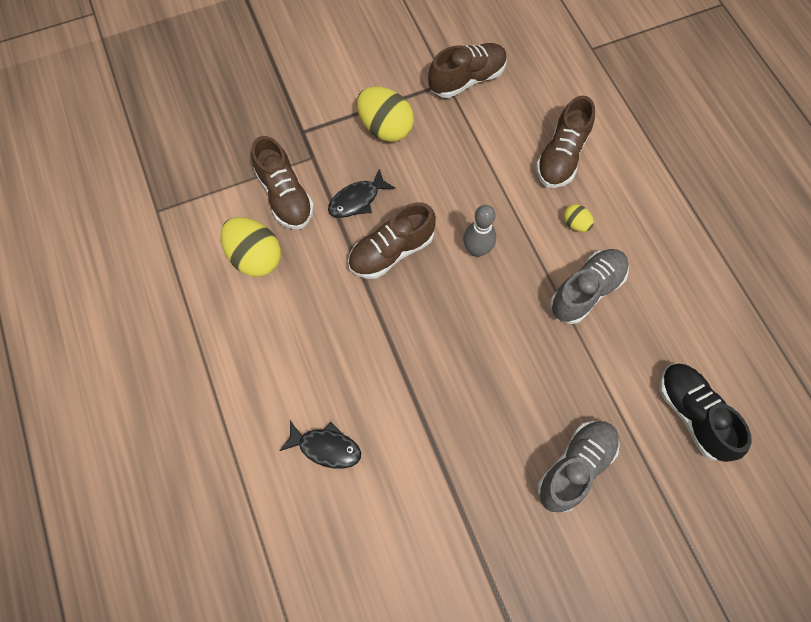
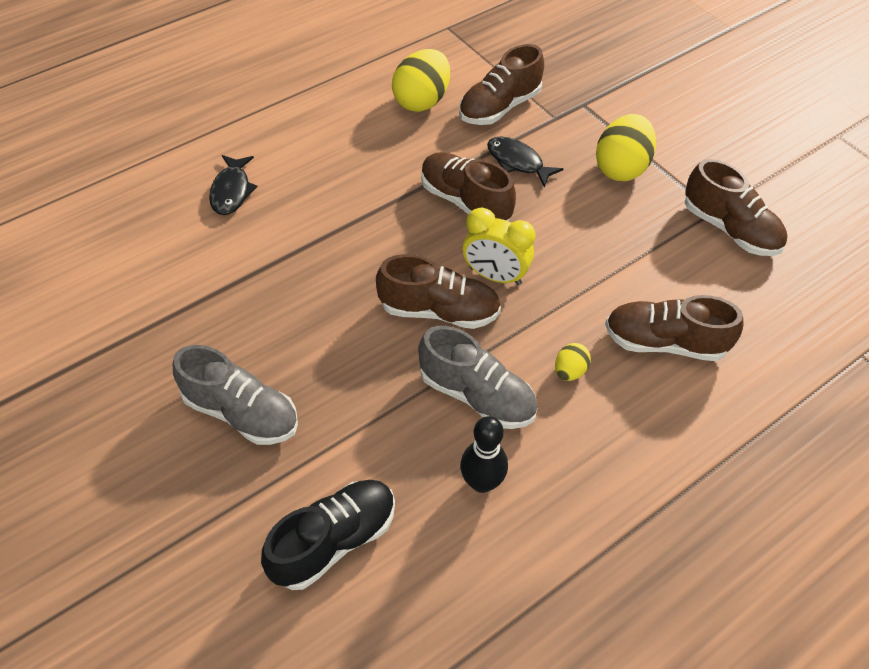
camera: 75 degrees right, 15 degrees down
(477, 249) = (495, 276): grey bowling pin -> yellow clock
(503, 299) = (439, 311): none -> brown shoe
(658, 306) = (481, 482): none -> black bowling pin

